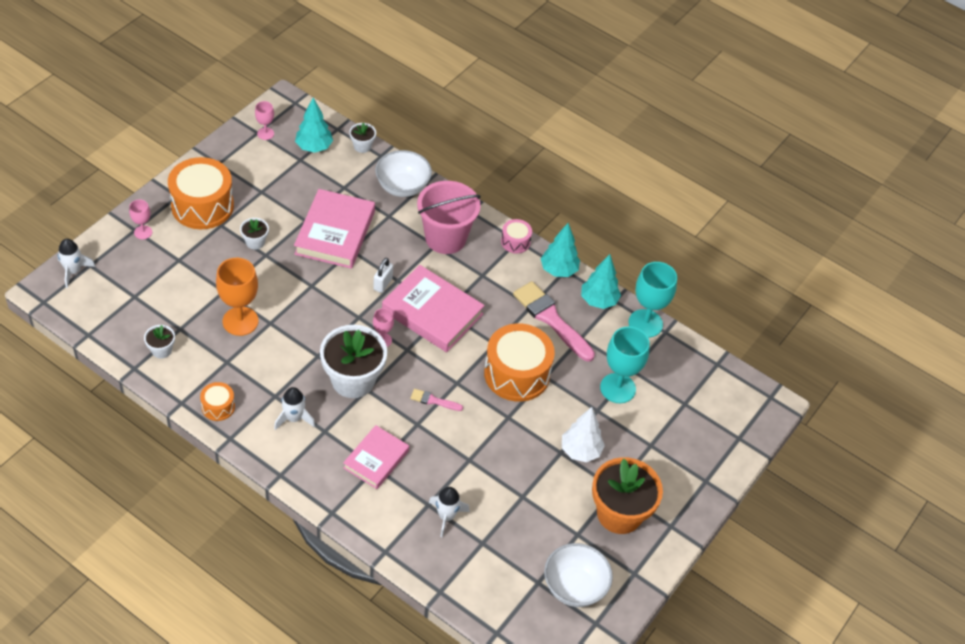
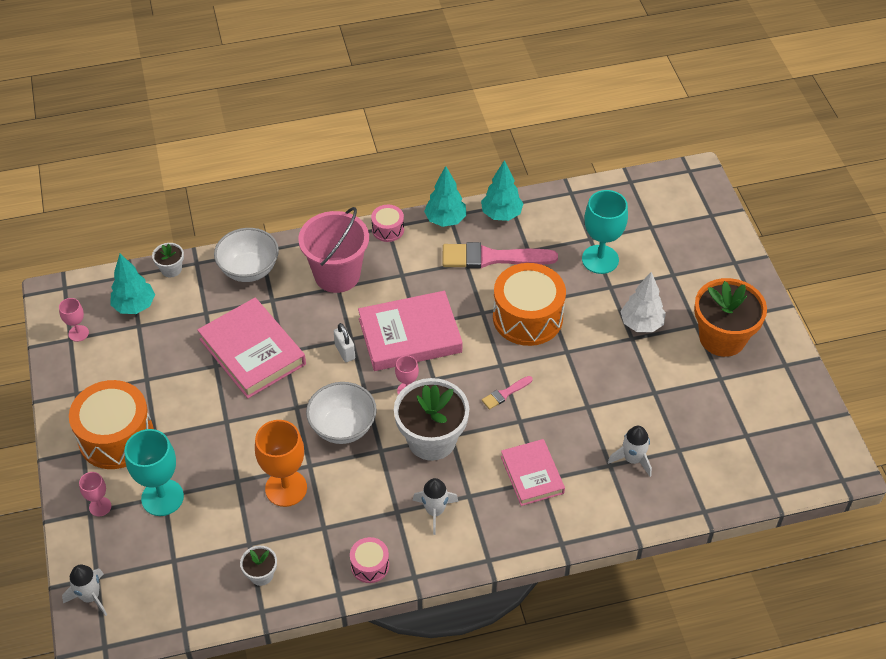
camera: 45 degrees left, 0 degrees up
(218, 407) = (370, 565): orange drum -> pink drum
(255, 242) = (203, 420): white flower pot -> none
(574, 587) = (769, 413): white bowl -> white bowl (343, 427)
(645, 323) = (551, 199): turquoise goblet -> turquoise goblet (162, 497)

